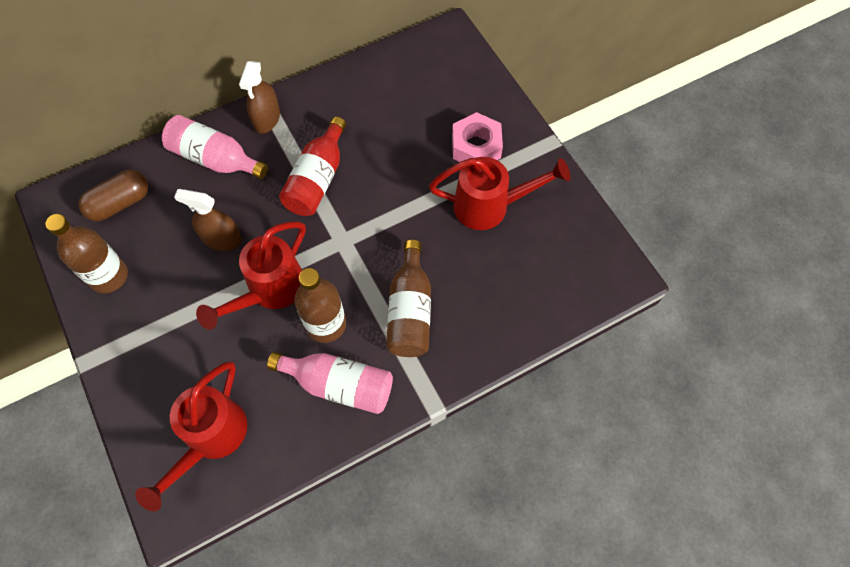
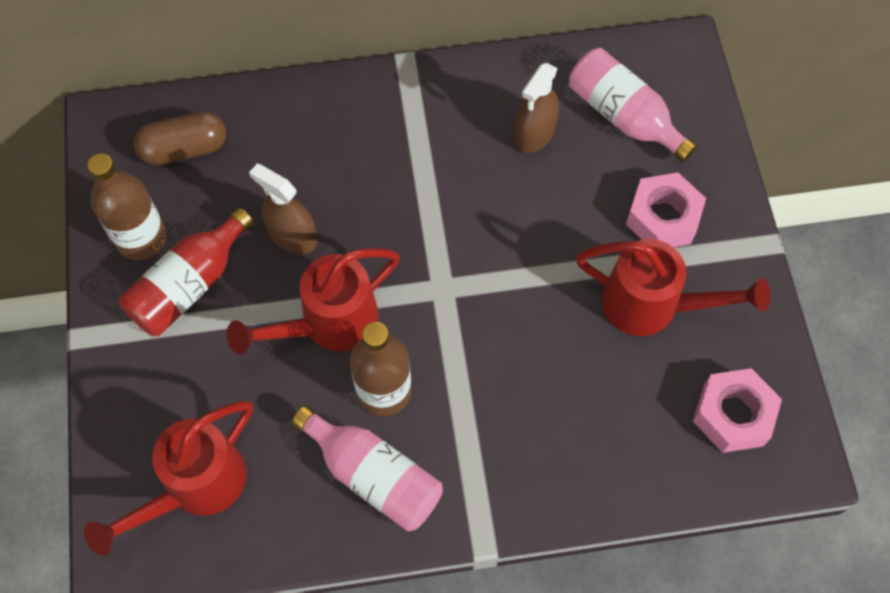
camera: 20 degrees right, 0 degrees up
(215, 159) = (319, 128): pink bottle -> pink bottle (623, 116)
(266, 118) = (401, 94): brown spray bottle -> brown spray bottle (534, 133)
(317, 179) = (439, 196): red bottle -> red bottle (190, 285)
(410, 311) = (497, 411): brown bottle -> none
(569, 260) = (733, 415): none -> pink nut

